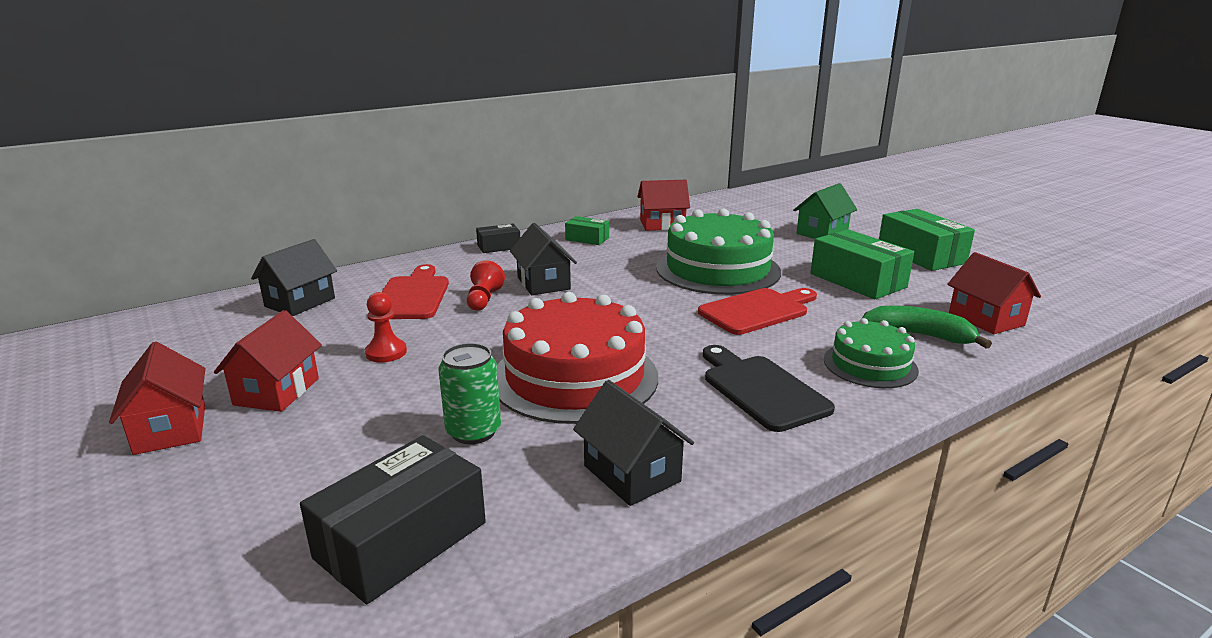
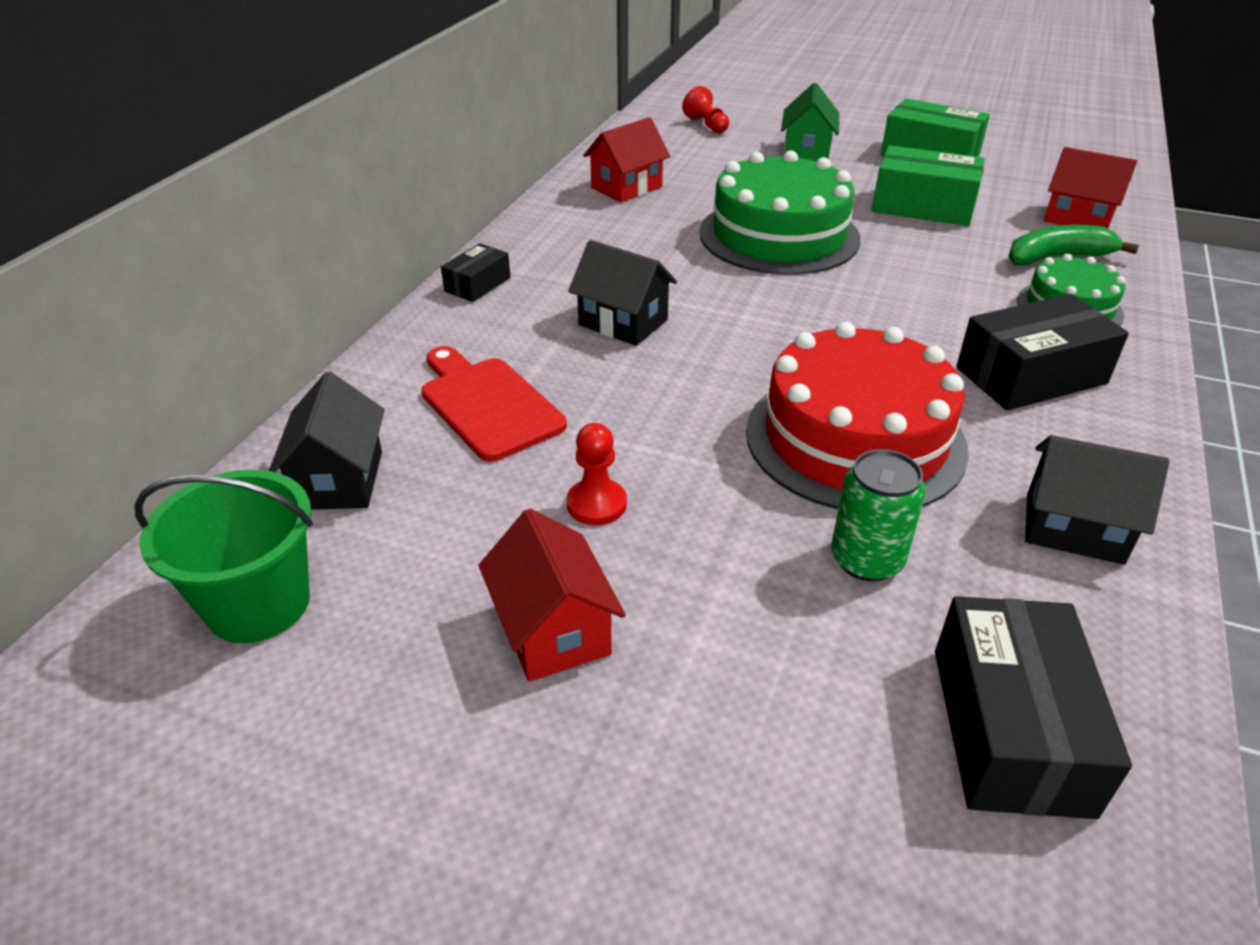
camera: 35 degrees left, 15 degrees up
(170, 429) = (506, 764): red house -> none
(194, 333) = (258, 604): none -> green bucket
(483, 300) = (590, 374): red pawn -> red pawn (706, 125)
(587, 239) = (571, 236): green box -> none
(757, 311) = (893, 278): red cutting board -> none
(761, 389) = (1031, 376): black cutting board -> black box

